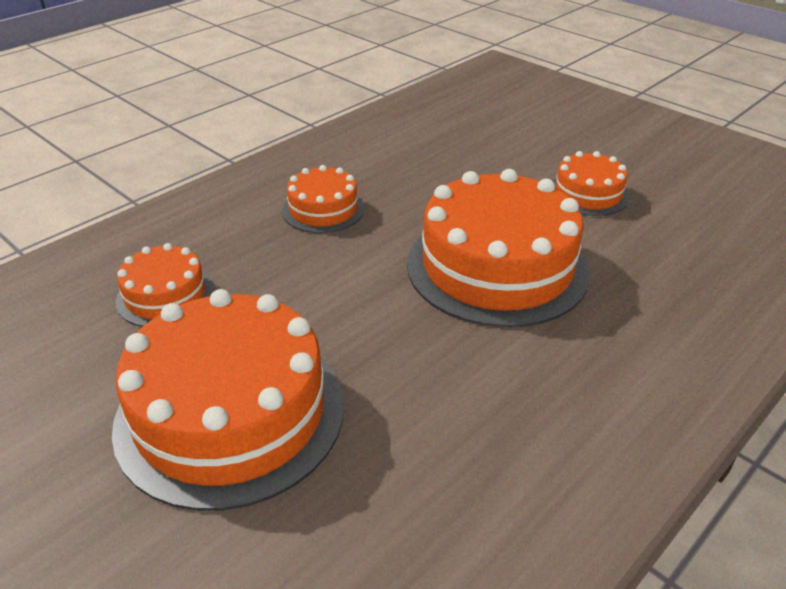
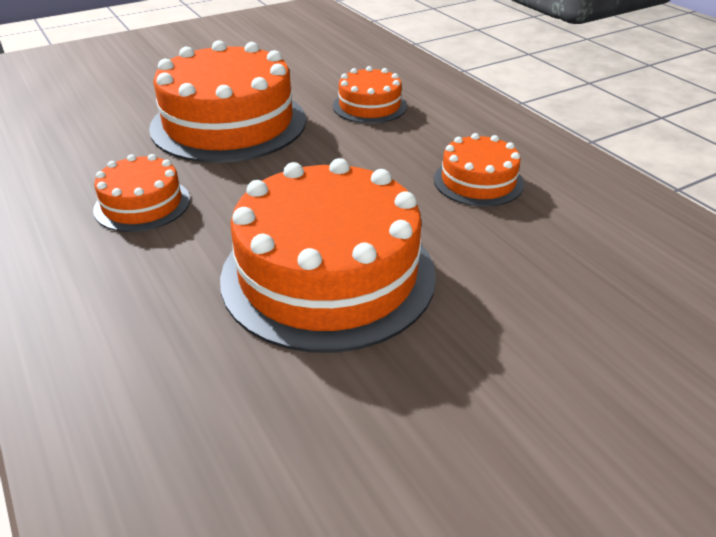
camera: 105 degrees right, 0 degrees up
(588, 194) = (473, 418): orange cake -> orange cake (142, 204)

